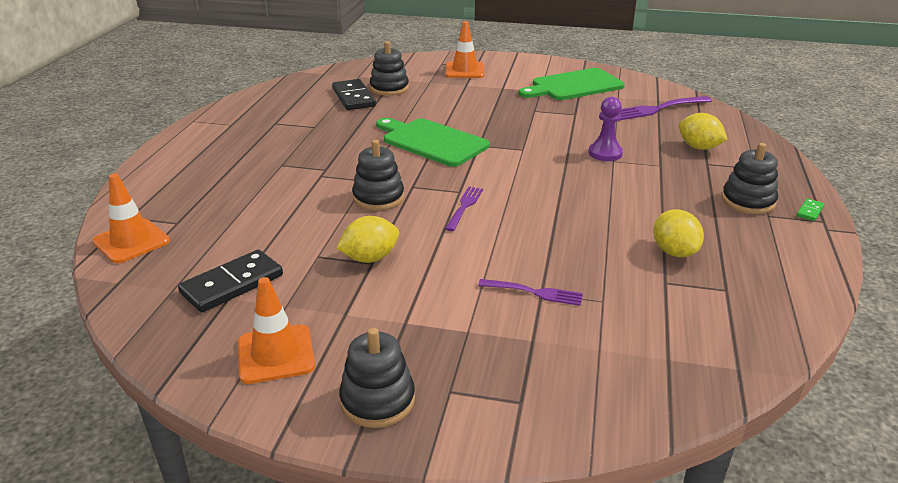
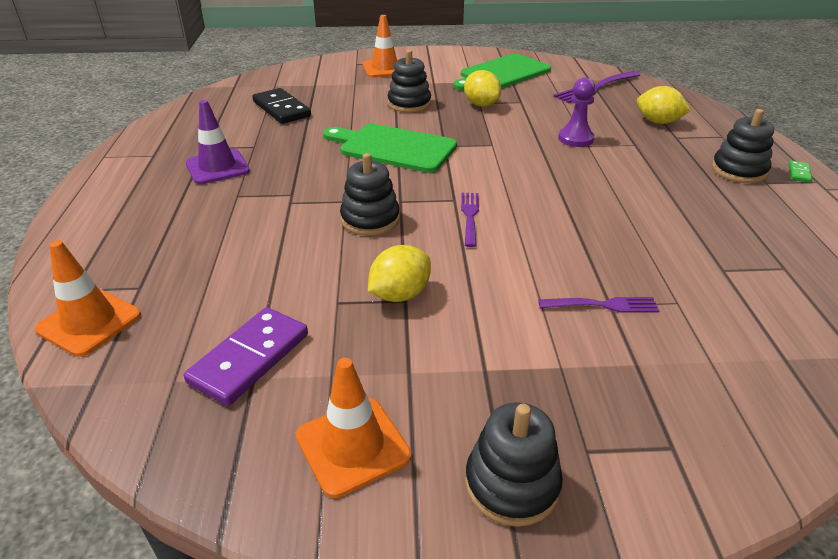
camera: 15 degrees left, 5 degrees up
(232, 284) = (249, 358): black domino -> purple domino
(277, 140) = (217, 167): none -> purple traffic cone
(389, 88) = (315, 95): black stacking toy -> black stacking toy (409, 104)
(674, 252) = (709, 234): yellow lemon -> yellow lemon (481, 105)

